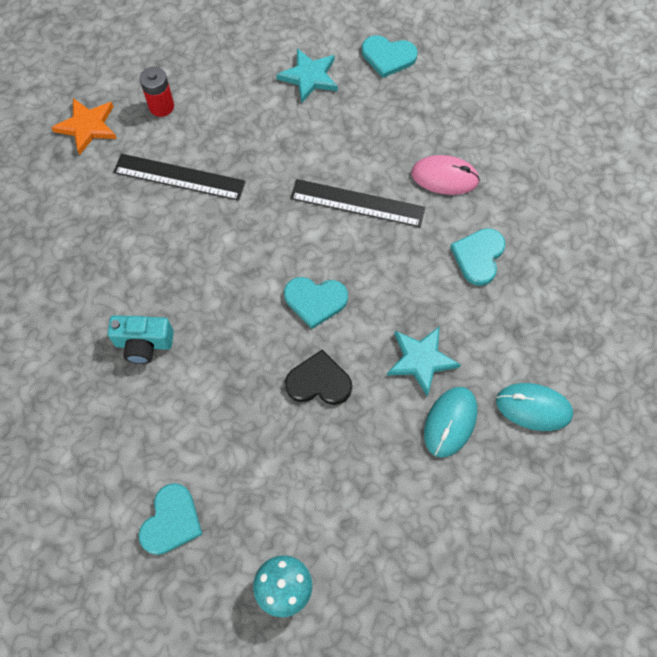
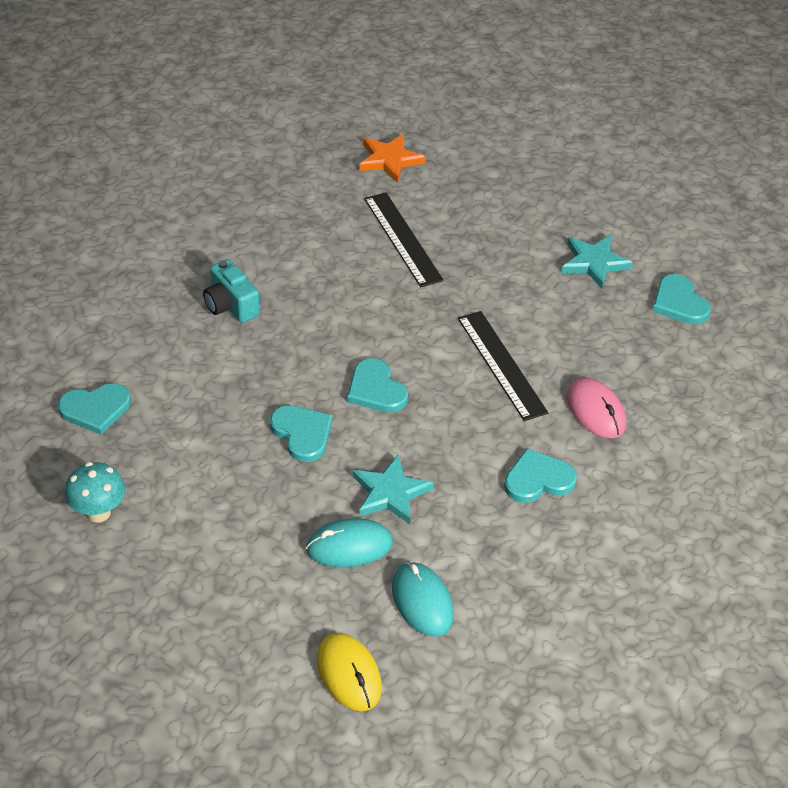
camera: 50 degrees right, 20 degrees down
(161, 106) = (457, 190): red battery -> none
(319, 381) = (302, 434): black heart -> turquoise heart
(564, 502) = (349, 674): none -> yellow mouse

